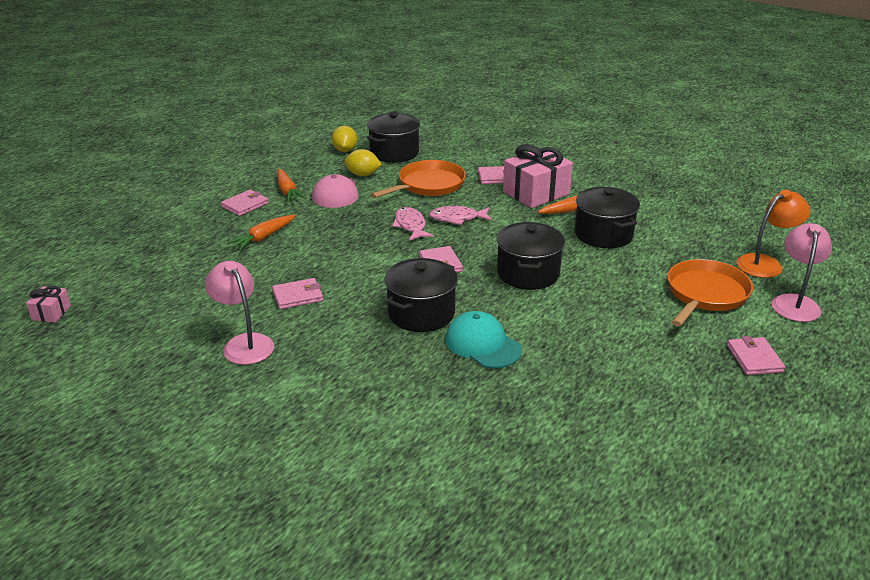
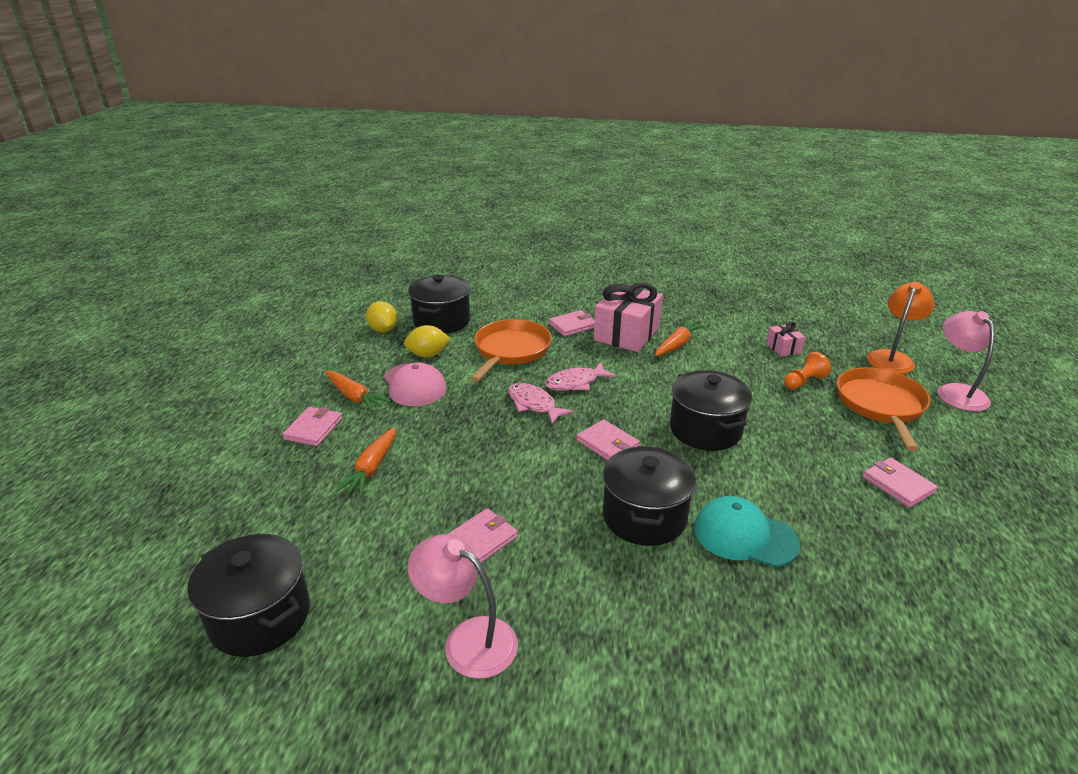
camera: 25 degrees left, 0 degrees up
(51, 312) = (131, 693): pink gift -> pink gift (783, 348)
(603, 234) = (731, 364): black pot -> black pot (260, 616)
(655, 261) = (804, 382): none -> orange pawn
(754, 358) = (991, 464): pink wallet -> pink wallet (898, 484)

